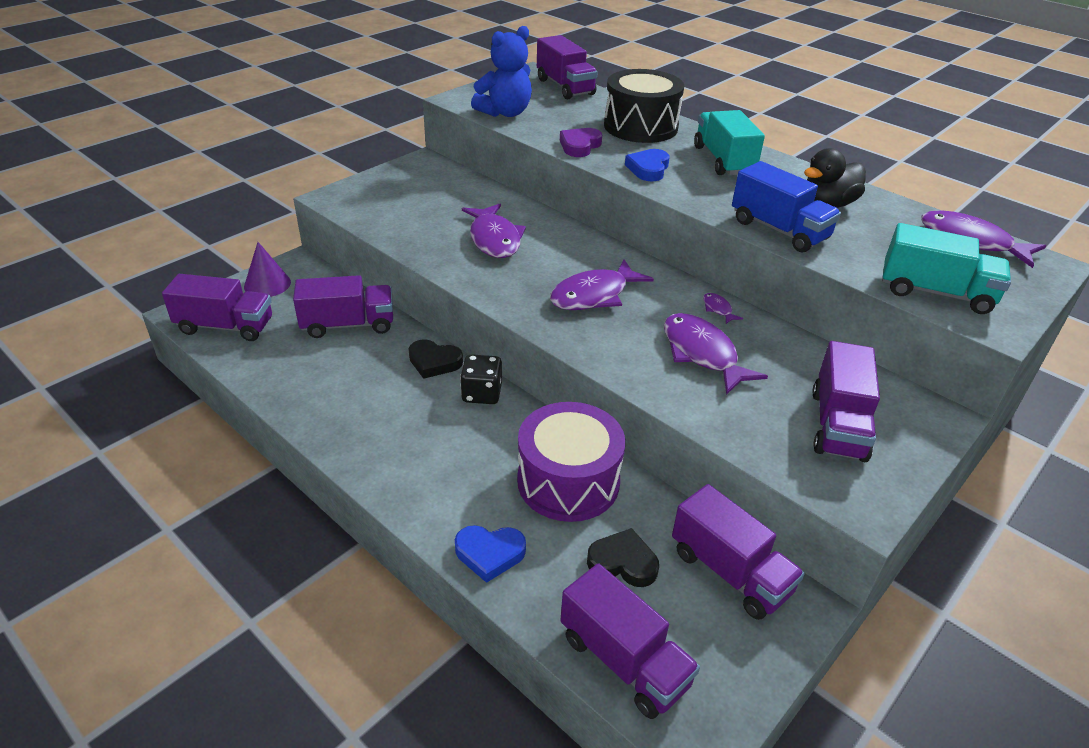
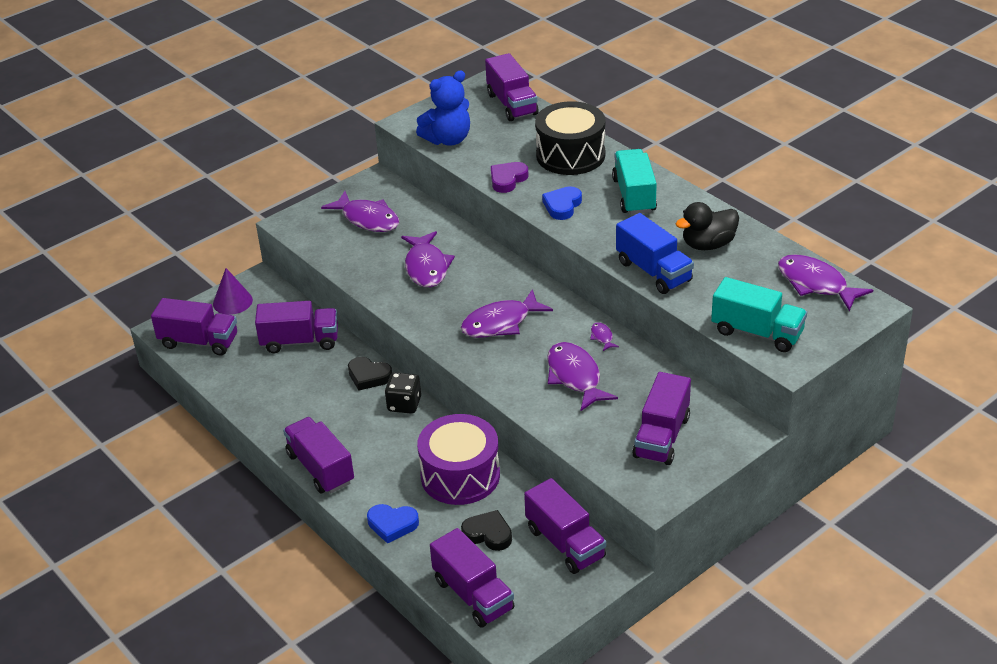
camera: 10 degrees right, 0 degrees up
(383, 477) = (320, 468): none -> purple truck
(420, 194) = (367, 219): none -> purple fish

